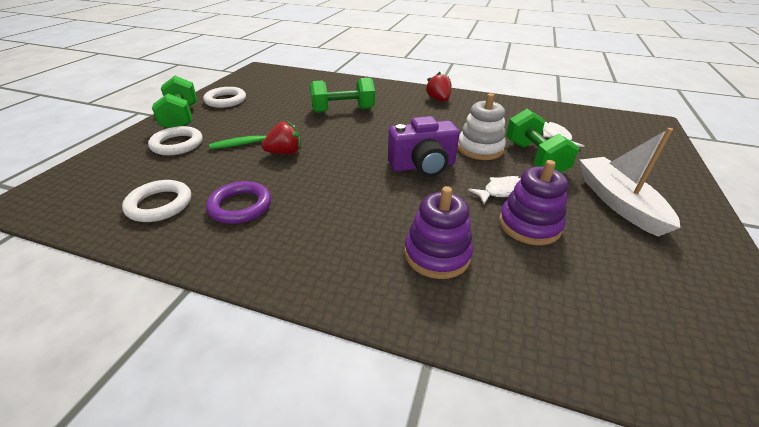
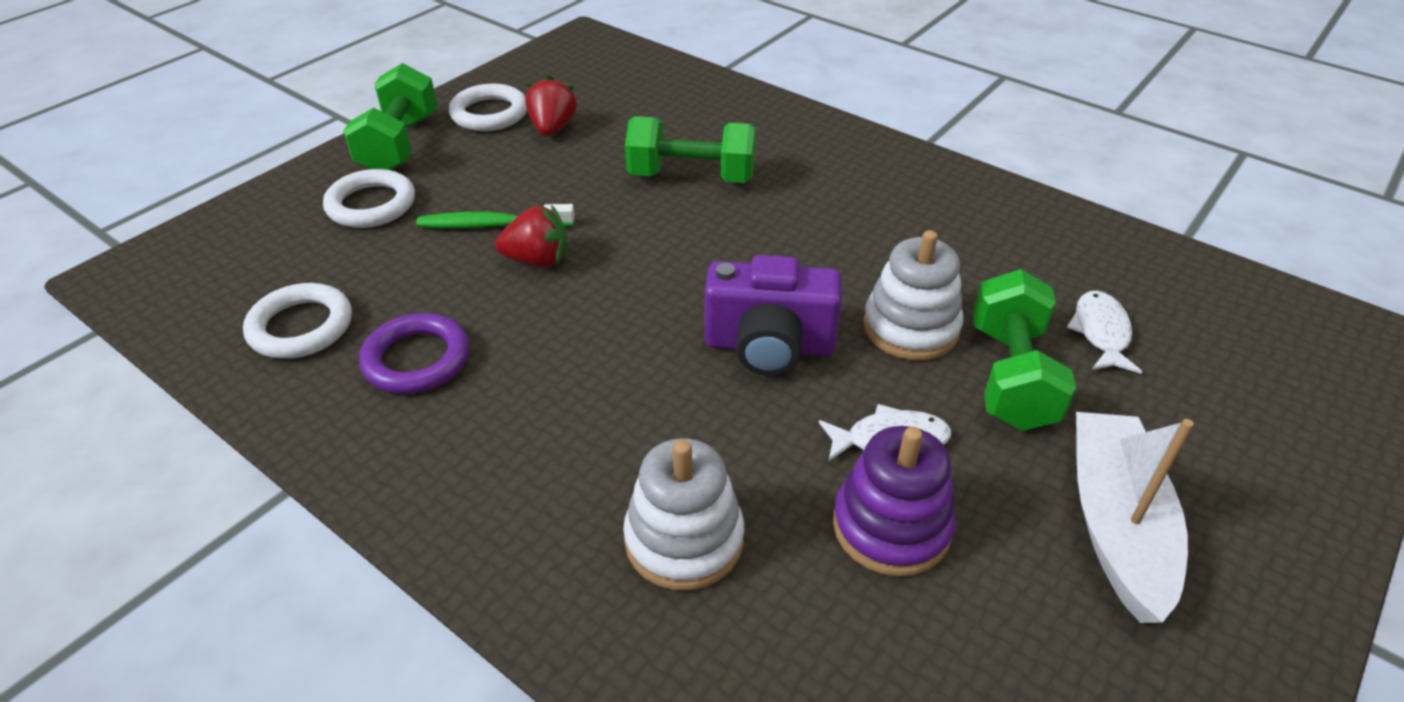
camera: 20 degrees right, 5 degrees up
(437, 254) = (684, 540): purple stacking toy -> white stacking toy
(438, 100) = (902, 182): red strawberry -> red strawberry (552, 128)

